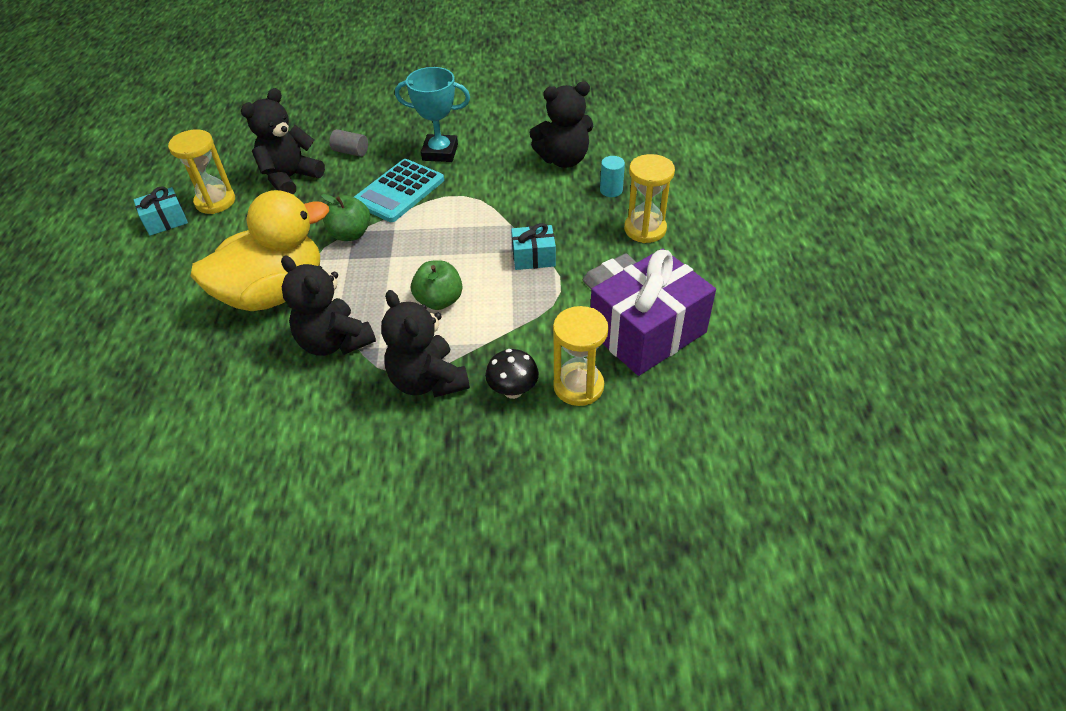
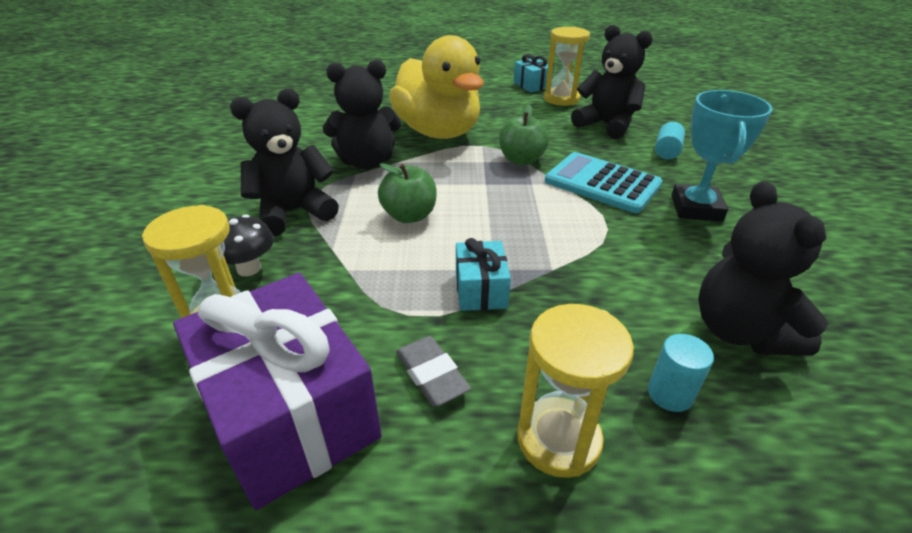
camera: 90 degrees right, 10 degrees down
(334, 342) = (367, 162): black teddy bear -> black teddy bear turned 150 degrees counterclockwise
(351, 152) = (667, 151): grey cylinder -> turquoise cylinder

